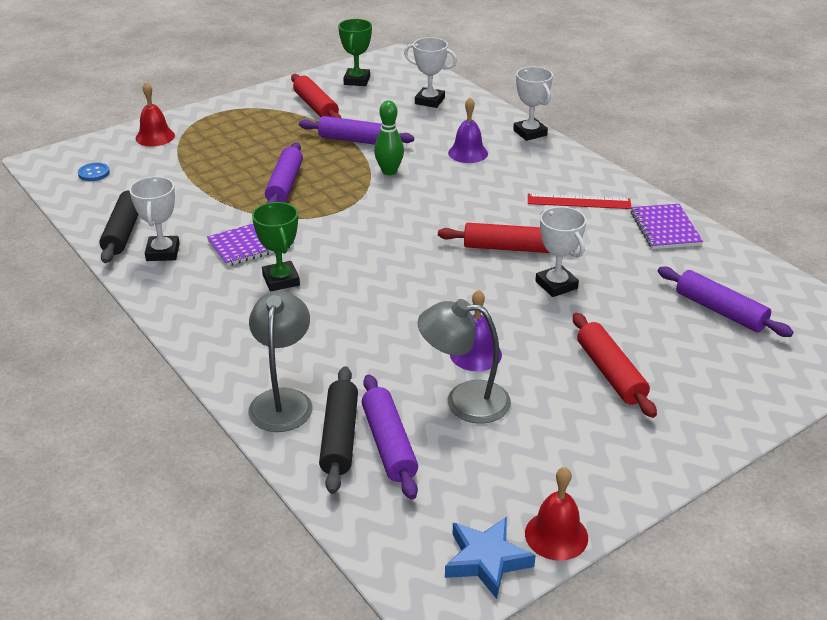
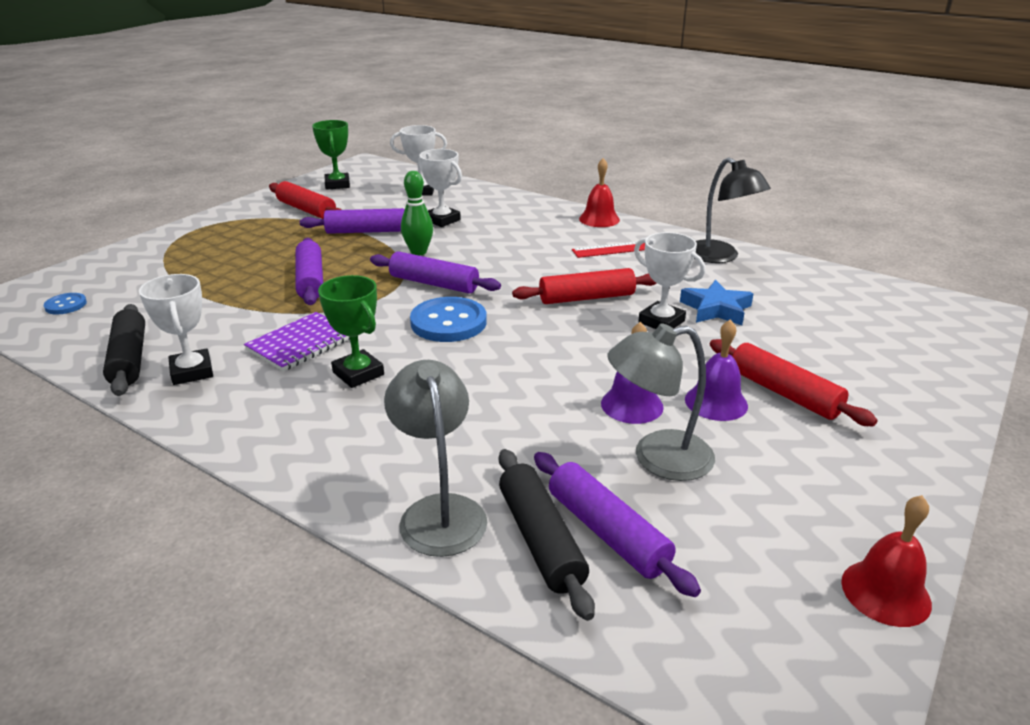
camera: 20 degrees left, 5 degrees down
(155, 137) = (132, 259): red bell -> red bell (599, 219)
(375, 248) = (448, 322): none -> blue button
(468, 153) = (488, 226): purple bell -> purple bell (716, 402)
(486, 560) = (836, 653): blue star -> blue star (716, 309)
(530, 133) = (535, 202): white trophy -> white trophy (442, 220)
(665, 228) = (720, 257): purple notebook -> black lamp
(720, 311) = (831, 315): purple rolling pin -> purple rolling pin (434, 283)

